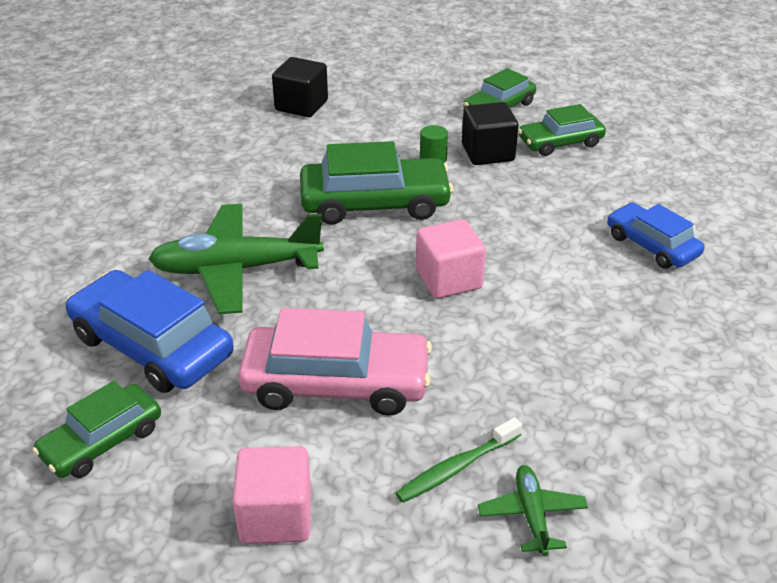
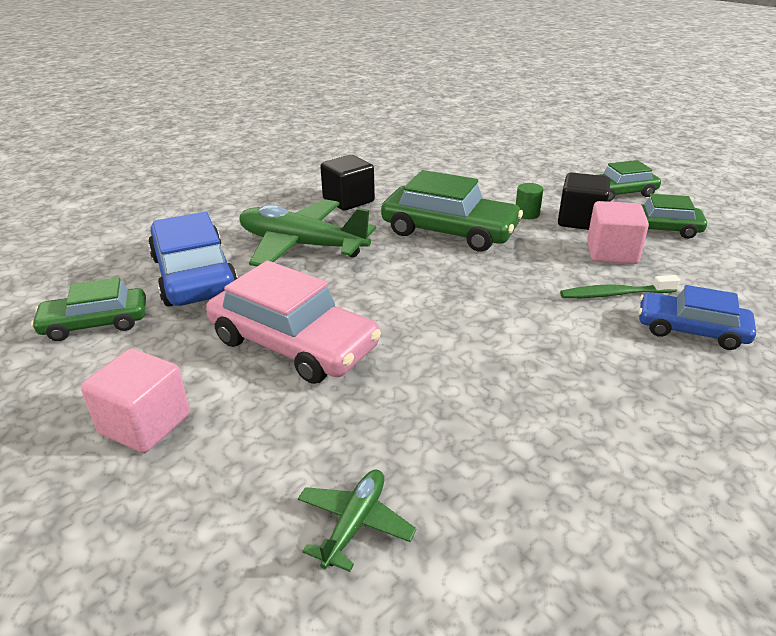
camera: 30 degrees right, 5 degrees down
(301, 105) = (452, 160): black cube -> black cube (348, 200)
(448, 279) = (461, 299): pink cube -> pink cube (611, 253)
(456, 468) = (325, 449): green toothbrush -> green toothbrush (614, 294)
(652, 245) = (691, 330): blue car -> blue car turned 60 degrees counterclockwise

